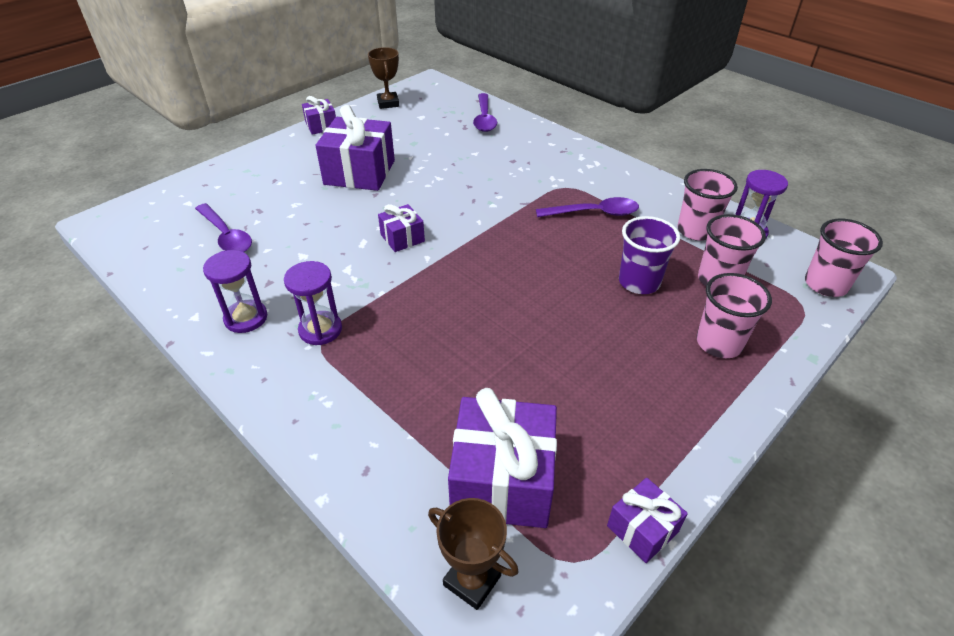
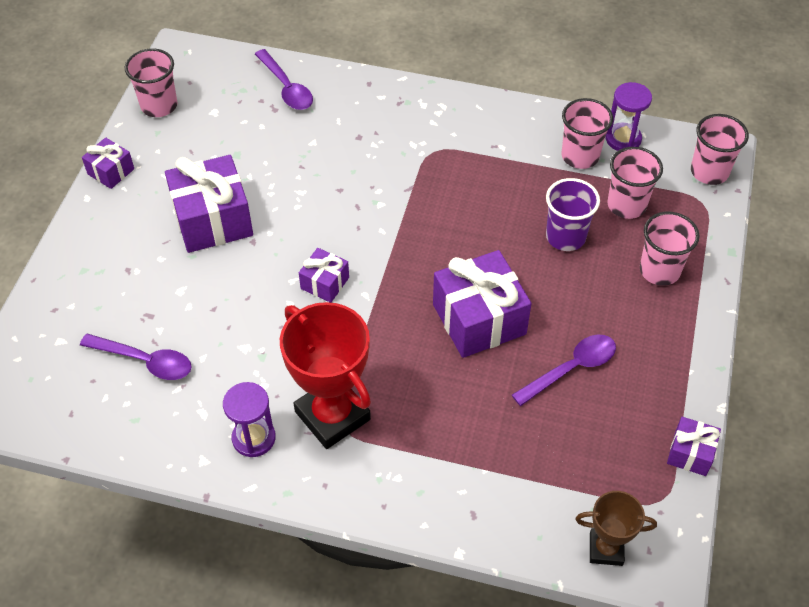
camera: 30 degrees left, 10 degrees up
(320, 330) = (332, 415): purple hourglass -> red trophy
(388, 103) = (159, 105): brown trophy -> pink cup
(502, 481) = (577, 469): purple gift -> purple gift (479, 319)
(594, 213) = (480, 174): purple spoon -> purple spoon (571, 369)

